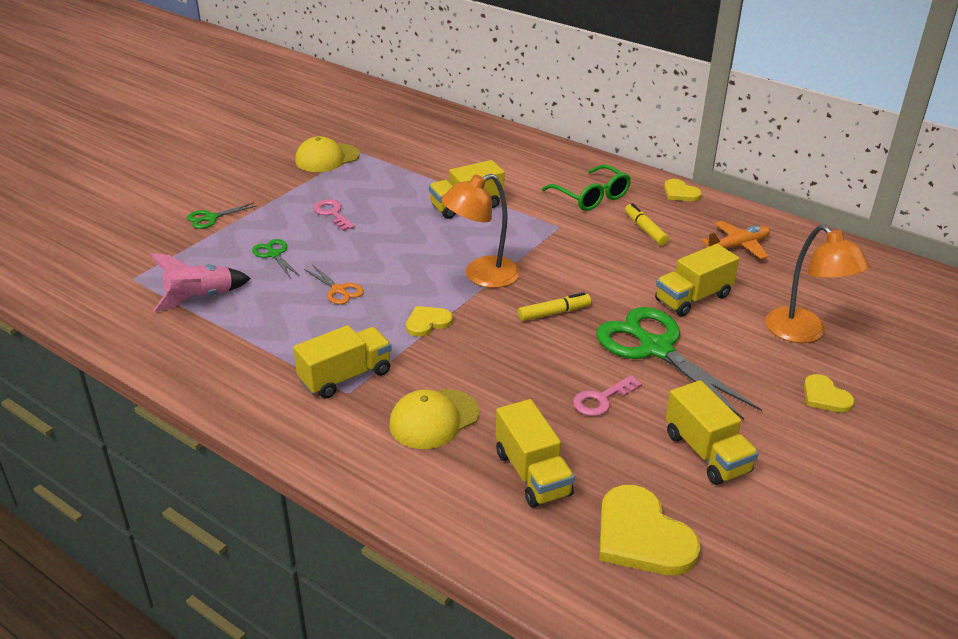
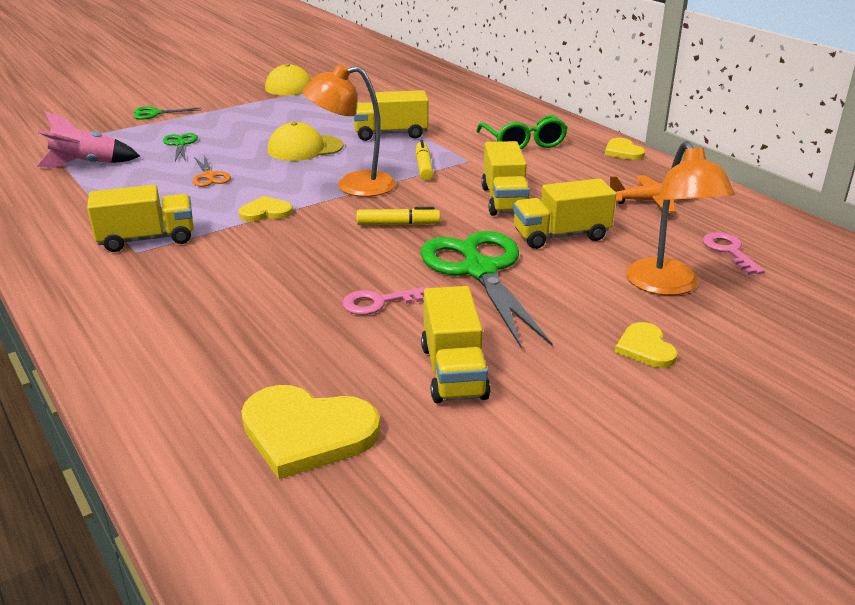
camera: 20 degrees right, 5 degrees down
(332, 214) = (261, 124): pink key -> pink key (729, 251)
(434, 419) = (193, 286): yellow cap -> yellow cap (305, 148)
(532, 473) = (244, 350): yellow truck -> yellow truck (504, 200)
(642, 536) = (307, 433): yellow heart -> yellow heart turned 60 degrees counterclockwise
(645, 230) = (557, 174): yellow marker -> yellow marker (423, 167)

